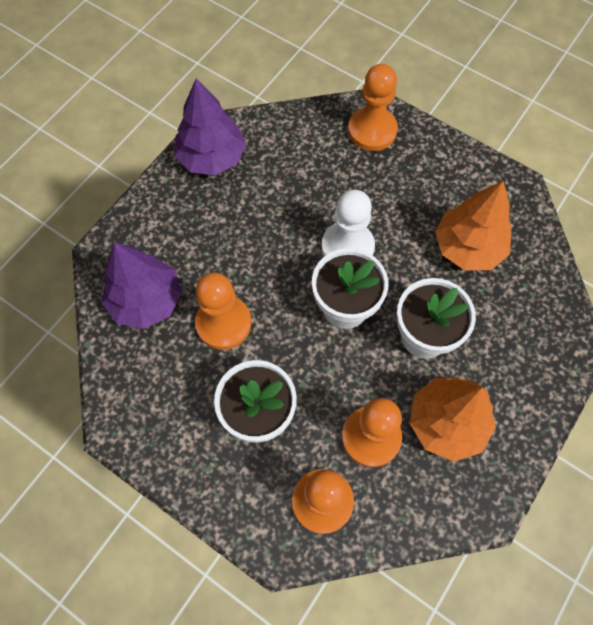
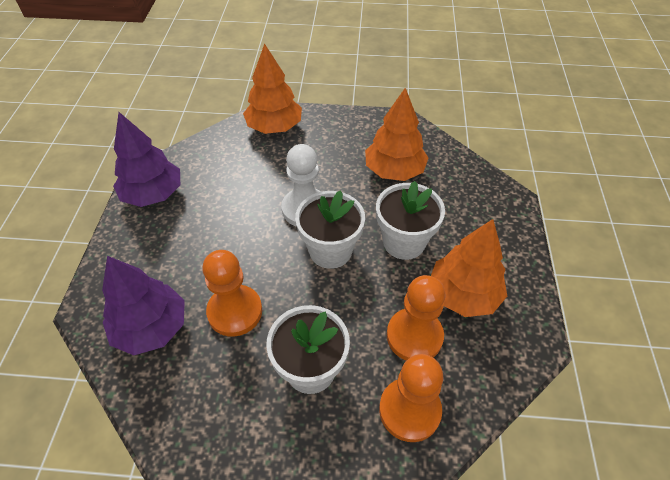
camera: 30 degrees left, 15 degrees down
(372, 130) = (274, 127): orange pawn -> orange tree

